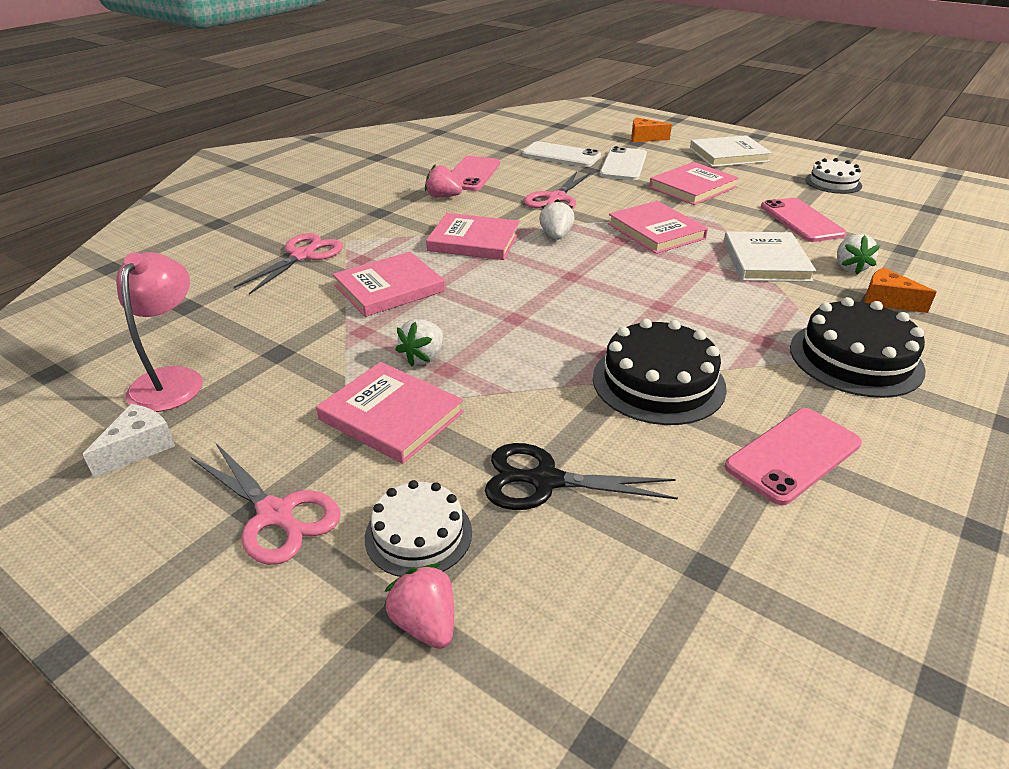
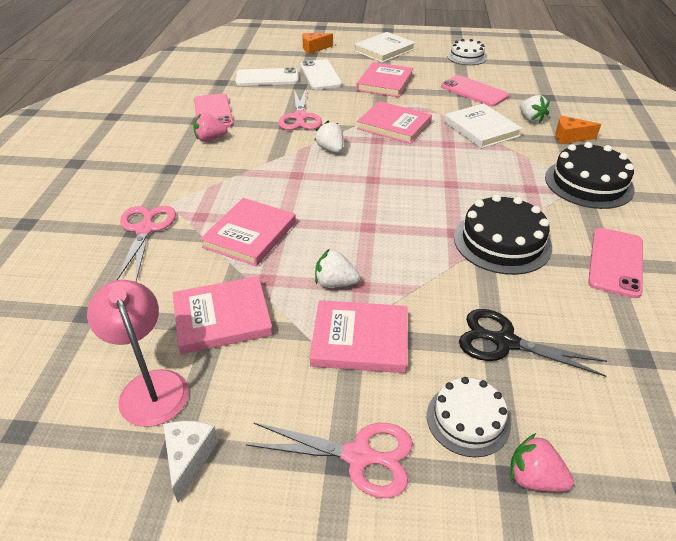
camera: 30 degrees left, 5 degrees up
(423, 357) = (335, 283): white strawberry -> white strawberry turned 105 degrees clockwise
(474, 241) = (274, 172): pink book -> pink book (222, 318)
(546, 480) = (505, 342): black scissors -> black scissors turned 45 degrees clockwise

